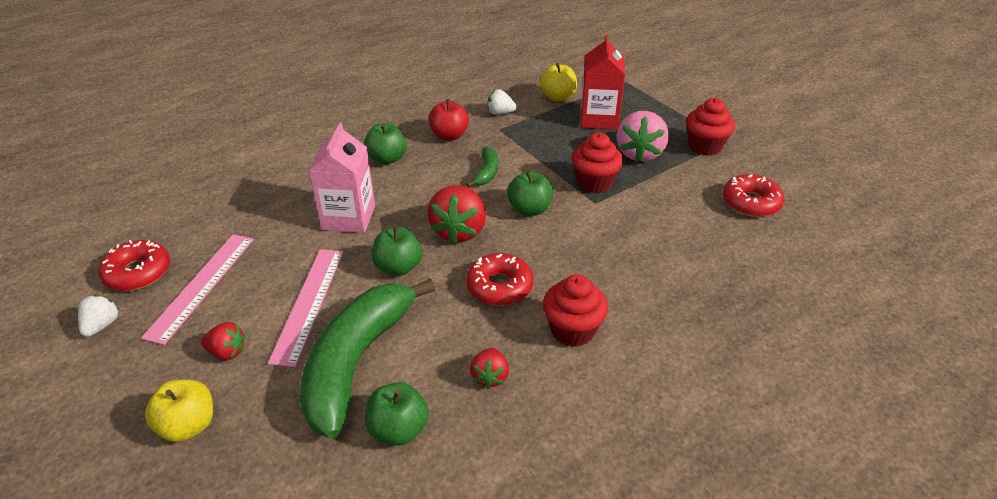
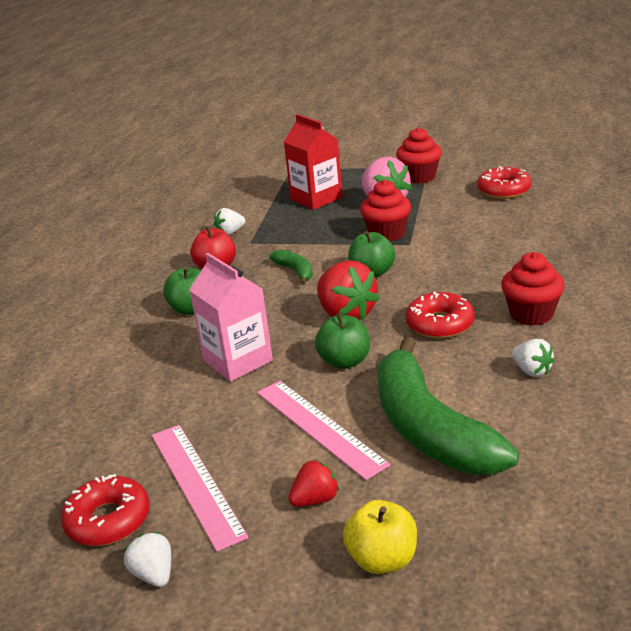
camera: 40 degrees left, 10 degrees down
(398, 429) = (534, 438): green apple -> none
(490, 377) = (532, 371): red strawberry -> white strawberry
(558, 97) = (258, 201): yellow apple -> none

